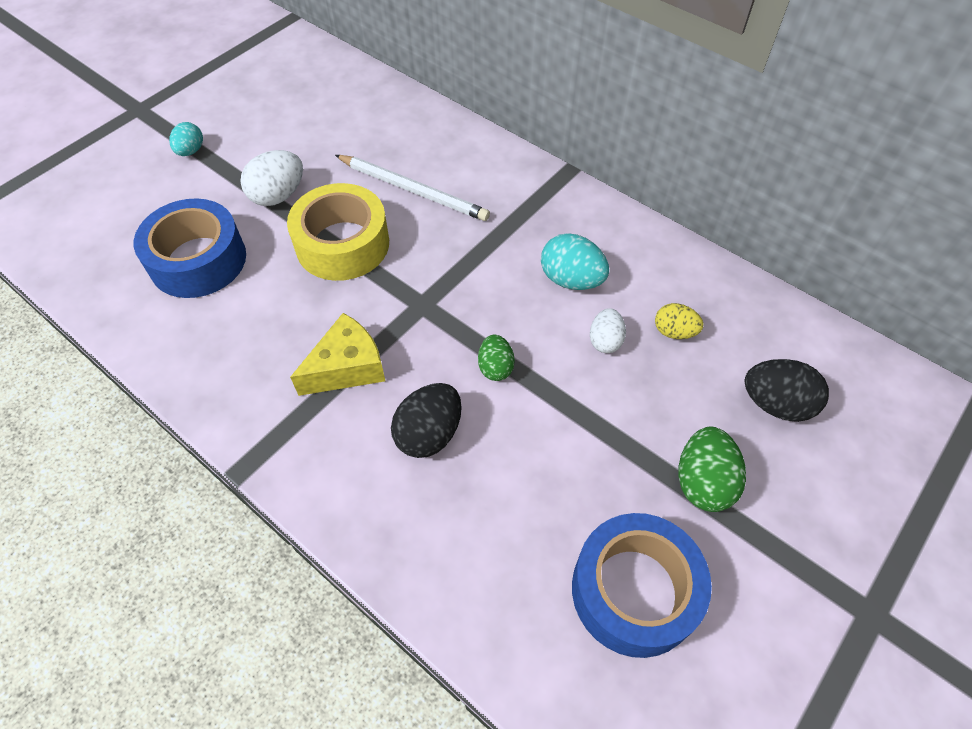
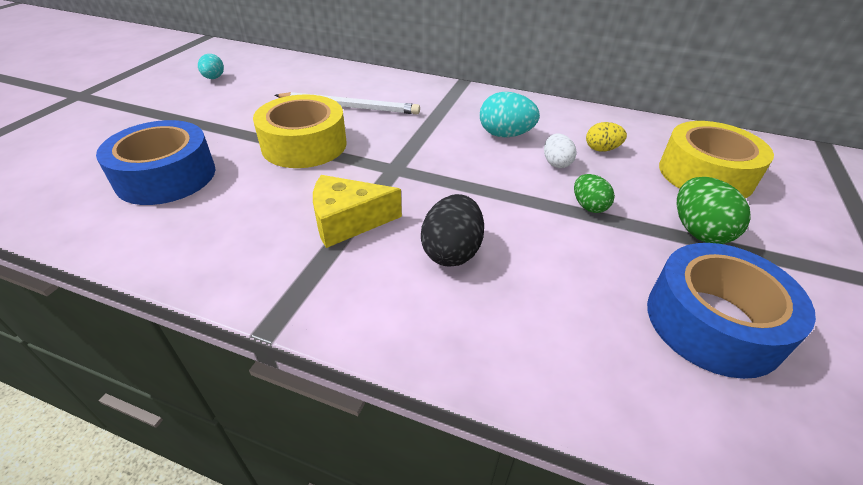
camera: 20 degrees left, 15 degrees down
(191, 151) = (138, 112): turquoise egg -> turquoise egg (214, 78)
(278, 195) = (232, 126): white egg -> none
(347, 367) = (348, 221): yellow cheese -> yellow cheese turned 135 degrees counterclockwise
(495, 367) = (481, 195): green egg -> green egg (588, 206)
(776, 404) = (705, 174): black egg -> yellow tape

